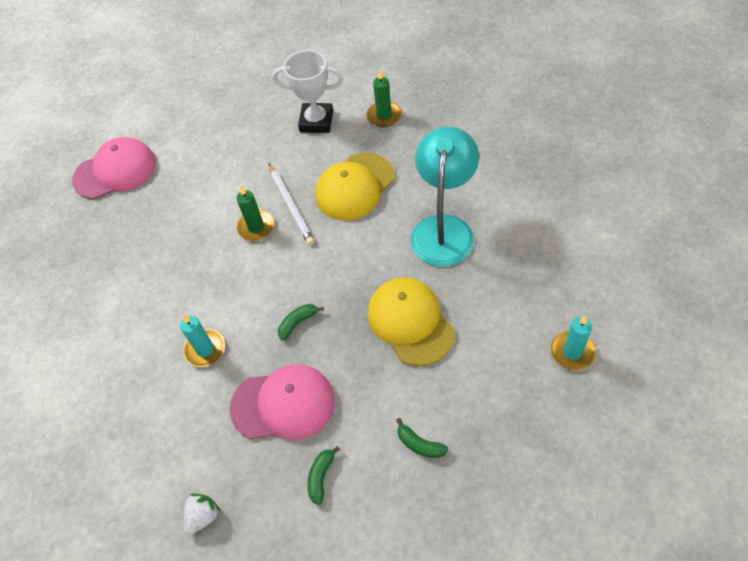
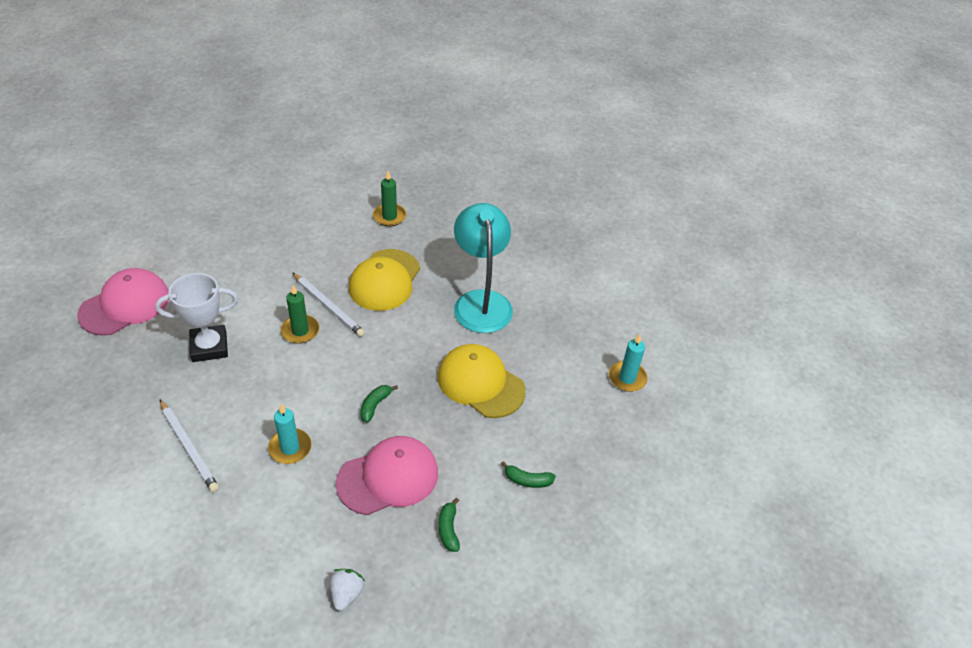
camera: 30 degrees left, 10 degrees down
(120, 327) = (189, 447): none -> white pencil
(316, 121) = (325, 230): white trophy -> white trophy (209, 347)

